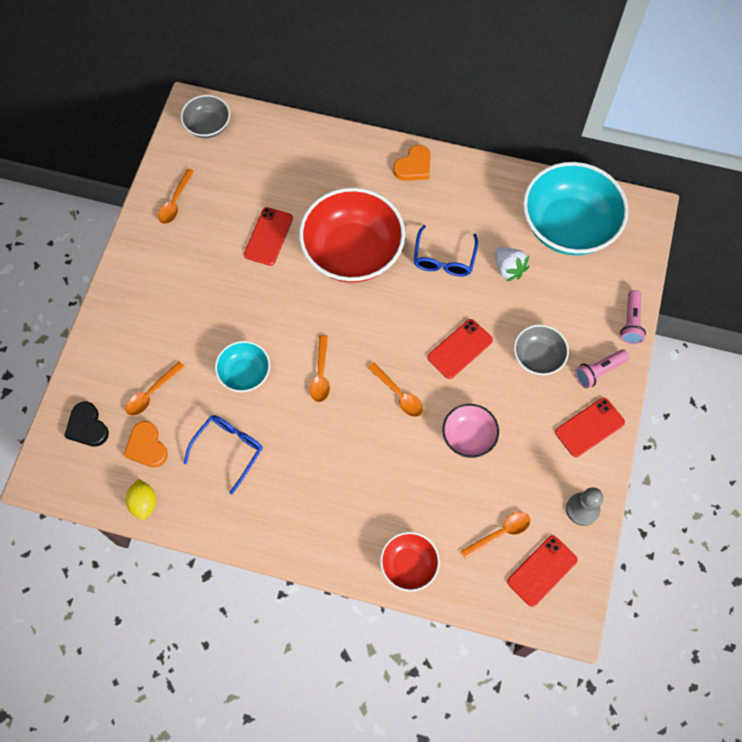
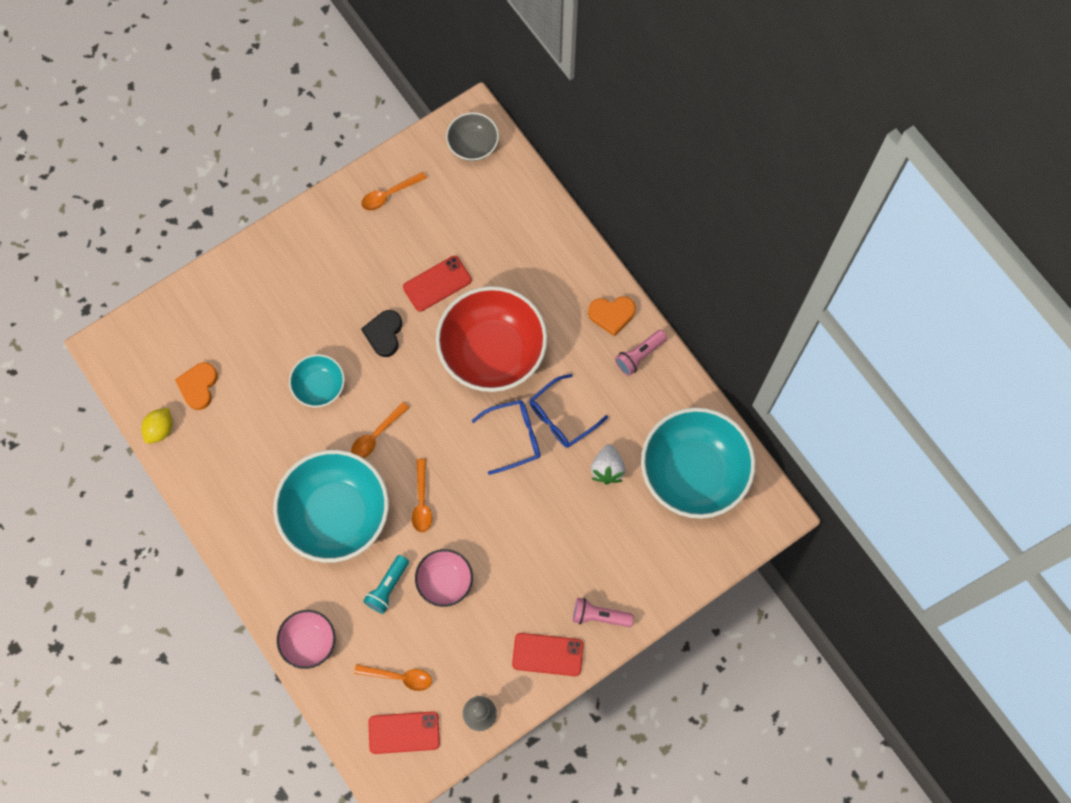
camera: 40 degrees right, 5 degrees up
(87, 426) = (169, 334): black heart -> black heart (384, 334)
(151, 393) = (237, 345): orange spoon -> none
(228, 450) = (255, 439): blue glasses -> blue glasses (514, 437)
(343, 454) = (336, 514): none -> turquoise bowl
(409, 565) = (309, 642): red bowl -> pink bowl
(431, 476) = (387, 587): none -> turquoise flashlight
(460, 349) = (504, 504): red phone -> none
(538, 357) = (561, 563): grey bowl -> none
(630, 322) = (666, 598): pink flashlight -> pink flashlight (639, 355)

